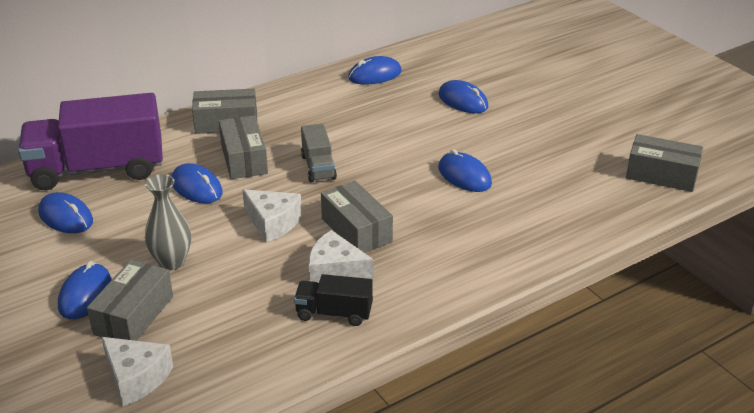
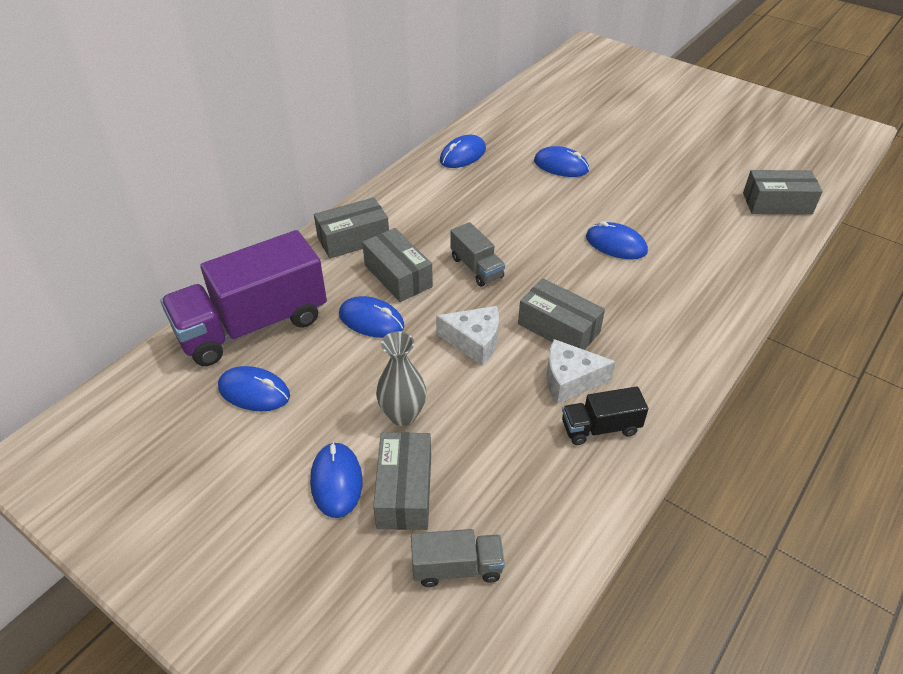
camera: 20 degrees left, 10 degrees up
(136, 378) = (457, 567): white cheese -> grey truck

